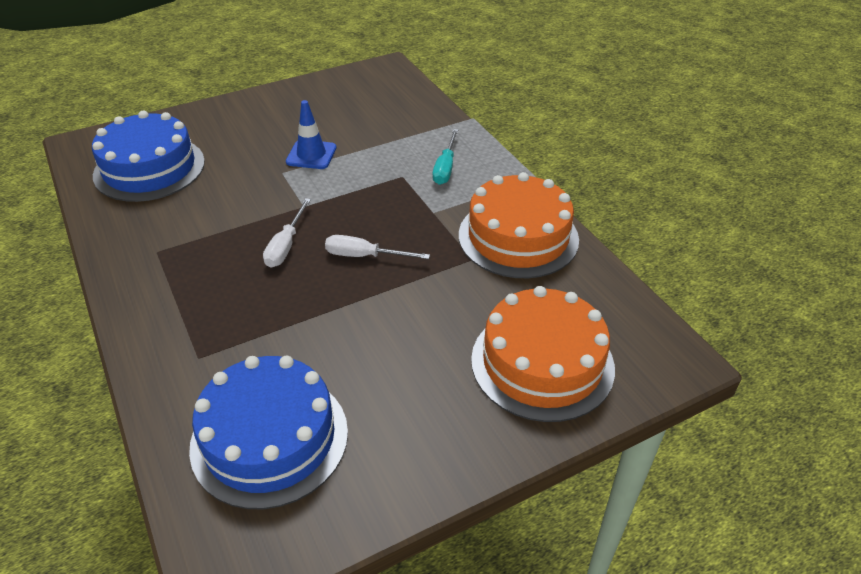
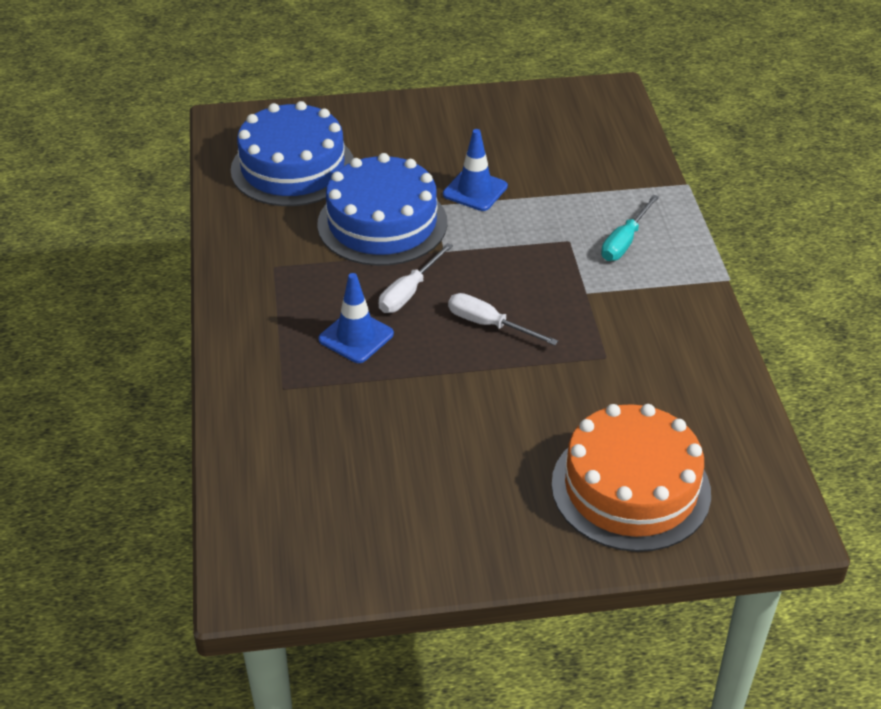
camera: 20 degrees right, 0 degrees up
(252, 294) = (356, 337): none -> blue traffic cone
(269, 438) = (326, 484): blue cake -> blue cake (382, 223)
(518, 237) = (671, 345): orange cake -> none

